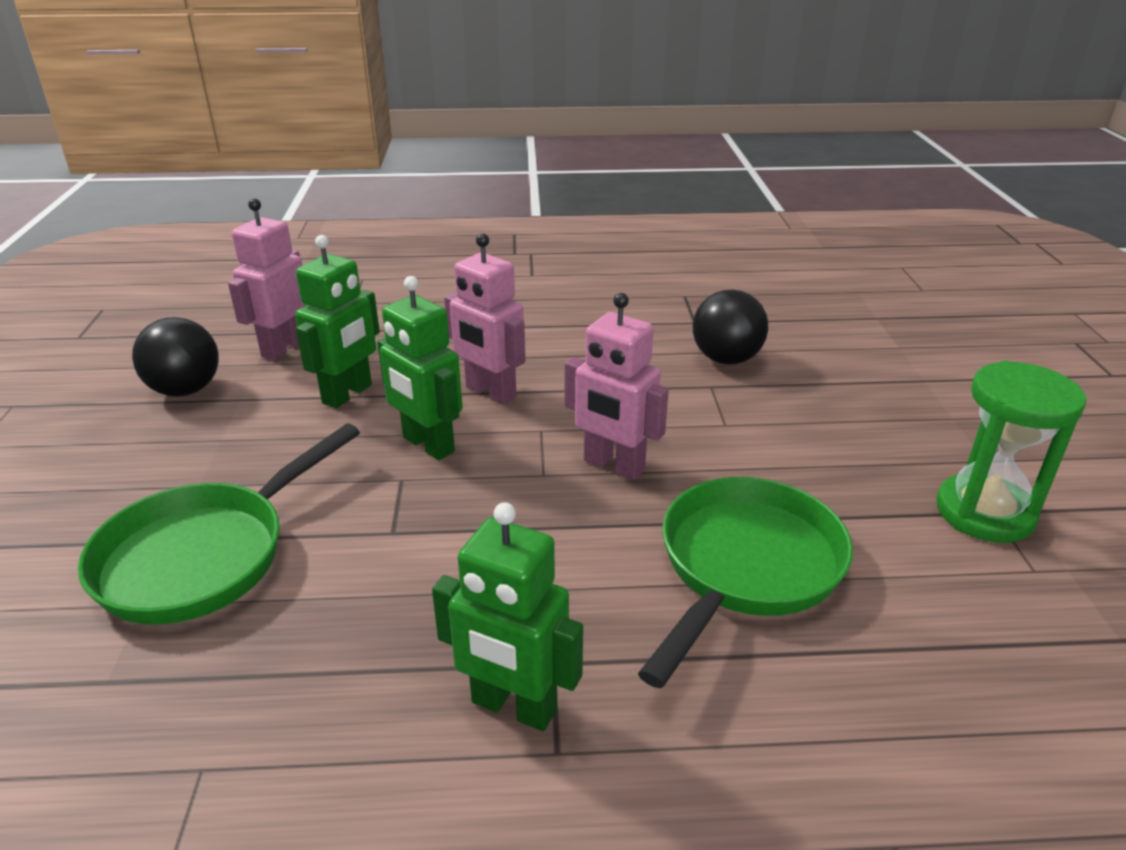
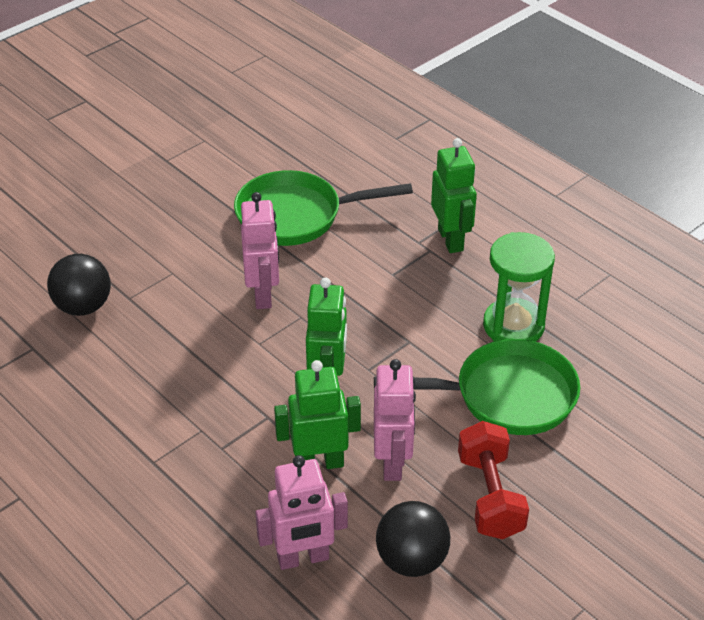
camera: 130 degrees left, 10 degrees up
(144, 464) = (490, 496): none -> red dumbbell
(490, 392) = (242, 392): pink robot -> pink robot (393, 462)
(984, 512) = (170, 162): green hourglass -> green hourglass (513, 326)

